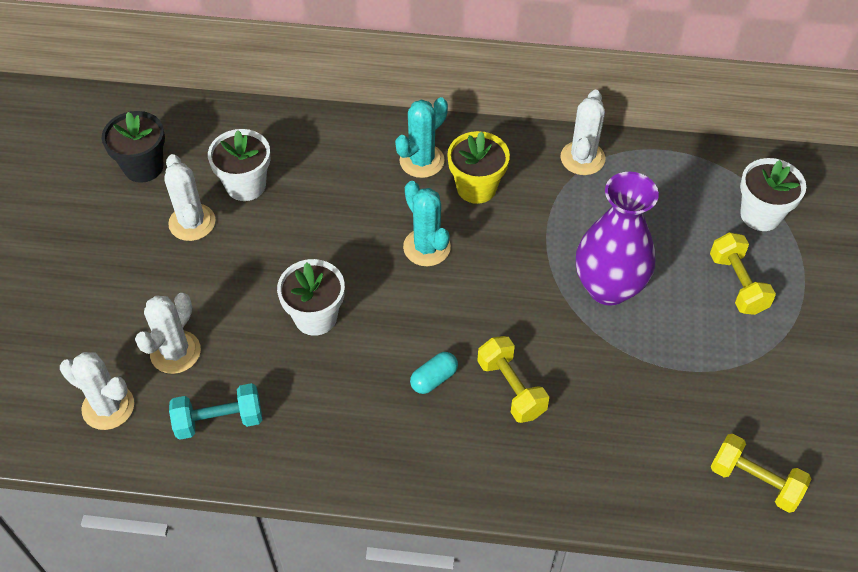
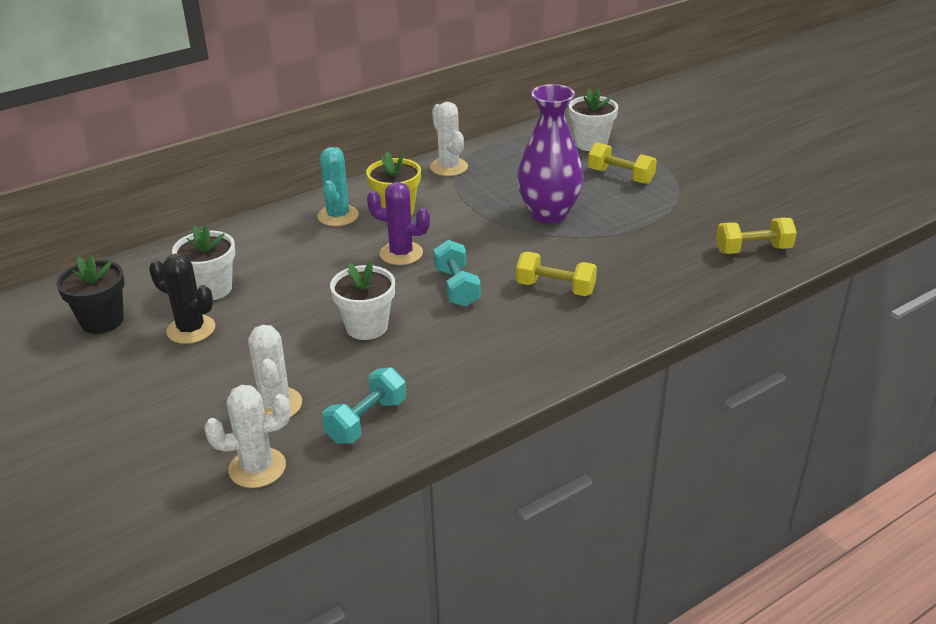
camera: 40 degrees left, 20 degrees down
(192, 222) = (191, 329): white cactus -> black cactus
(426, 247) = (401, 253): turquoise cactus -> purple cactus
(430, 324) = (456, 287): none -> turquoise dumbbell
(434, 378) = (497, 311): turquoise capsule -> none

